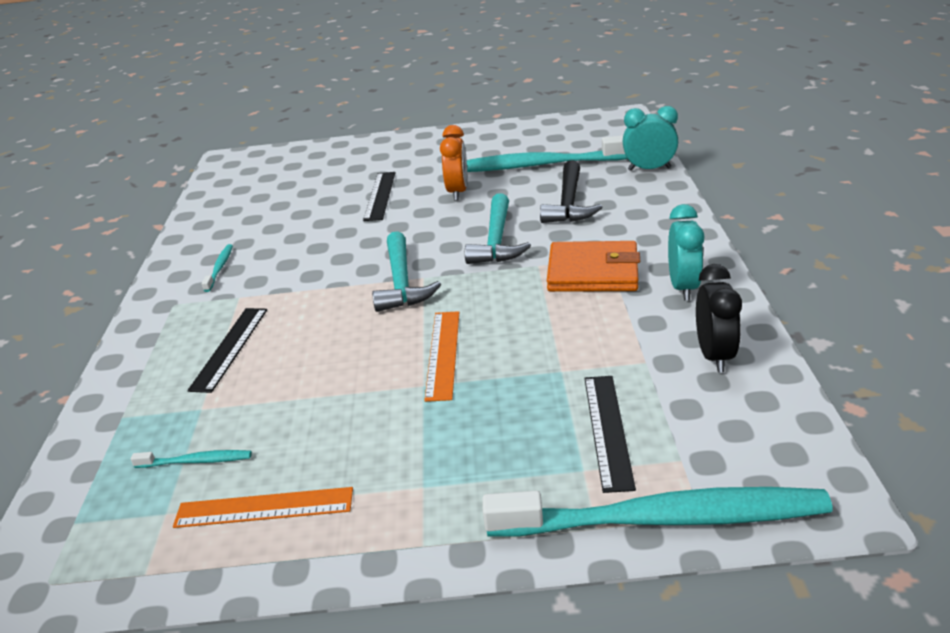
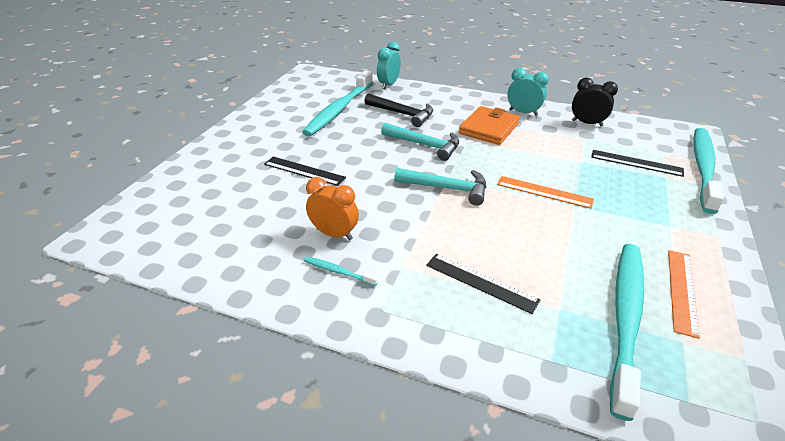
camera: 70 degrees left, 5 degrees up
(196, 461) = (625, 318): turquoise toothbrush -> turquoise toothbrush, size x2.47
(458, 192) = (340, 142): orange clock -> orange clock (334, 234)

